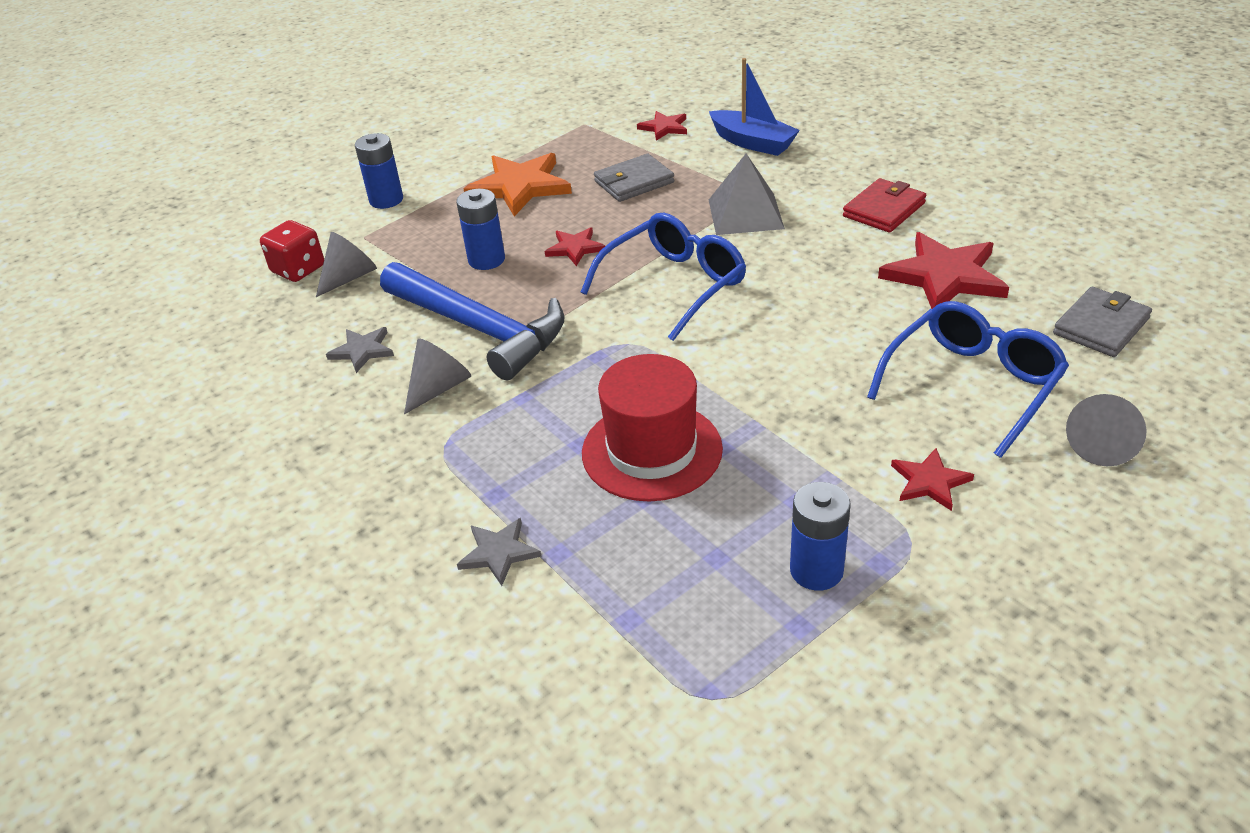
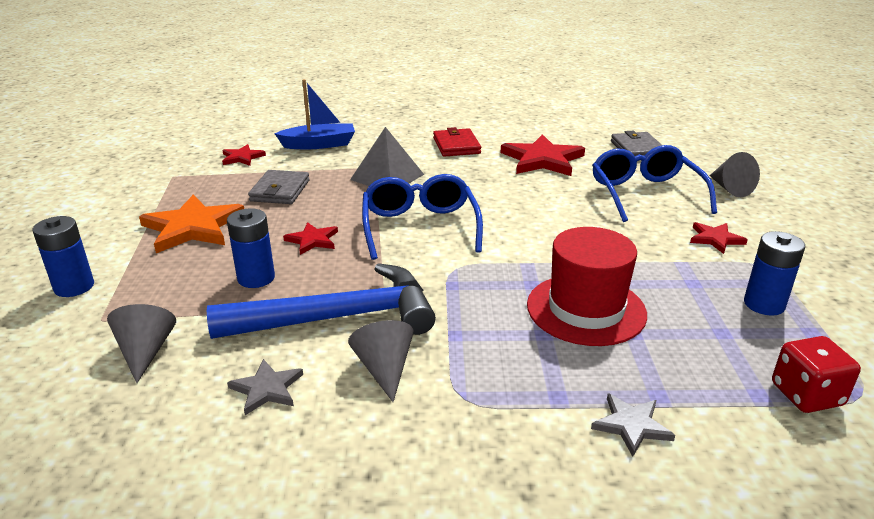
camera: 55 degrees left, 10 degrees down
(298, 269) = (72, 376): red dice -> red dice (806, 395)

